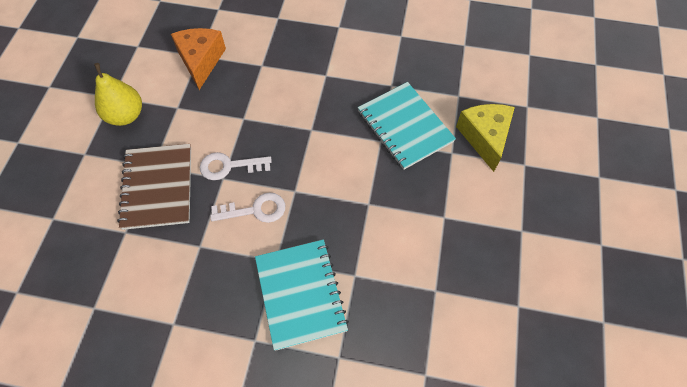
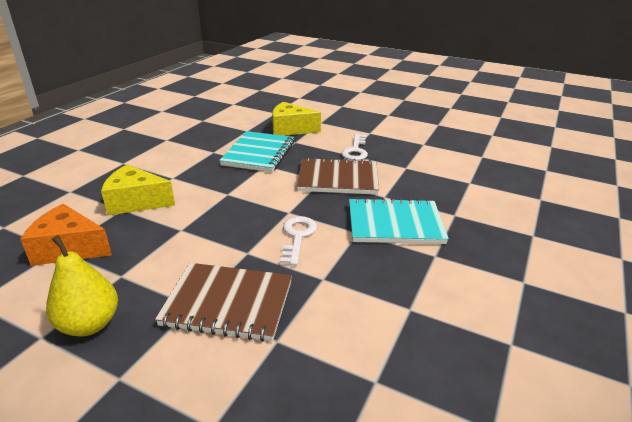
camera: 75 degrees left, 30 degrees down
(229, 166) = (235, 246): white key -> white key (355, 151)
(275, 69) = (136, 202): none -> yellow cheese
(377, 220) = (338, 179): none -> brown notebook
(404, 127) = (259, 153): turquoise notebook -> turquoise notebook turned 60 degrees counterclockwise

